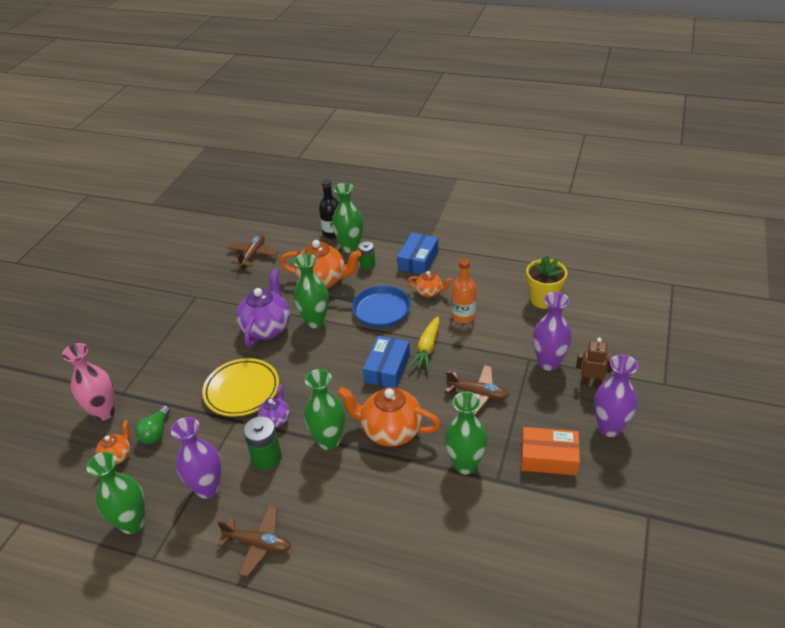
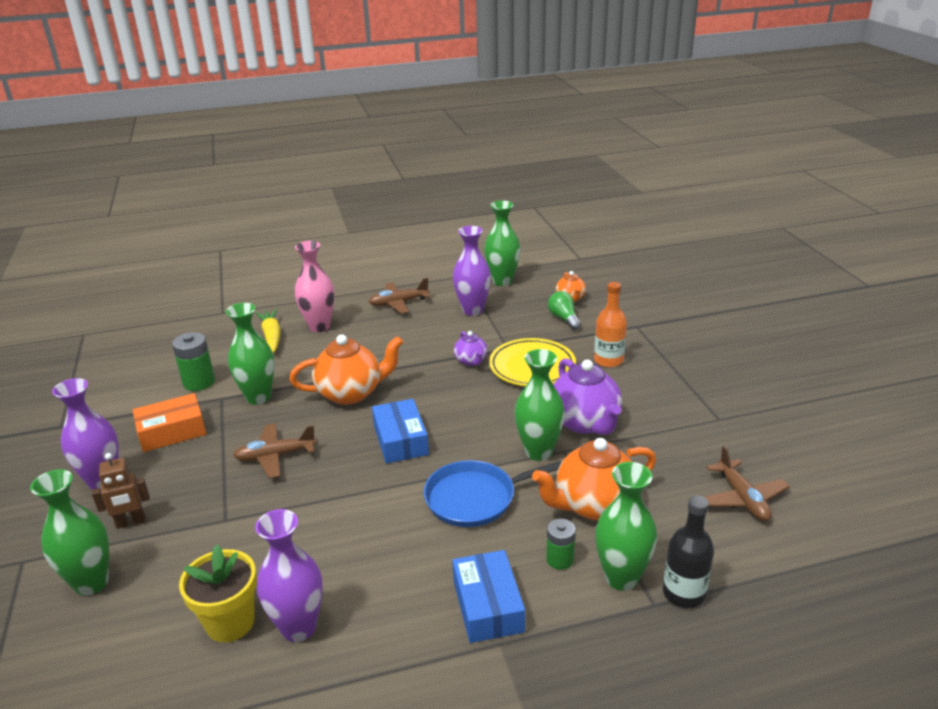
camera: 145 degrees right, 10 degrees down
(104, 412) = (627, 312): pink vase -> pink vase (319, 326)
(267, 458) = (447, 339): green battery -> green battery (199, 382)
(329, 441) = (404, 366): green vase -> green vase (91, 583)
(427, 348) = (369, 478): yellow carrot -> yellow carrot (272, 336)
(429, 292) = (423, 555): orange teapot -> none
(463, 316) = (347, 540): orange bottle -> orange bottle (608, 360)
(548, 363) = (195, 524): purple vase -> purple vase (299, 627)

